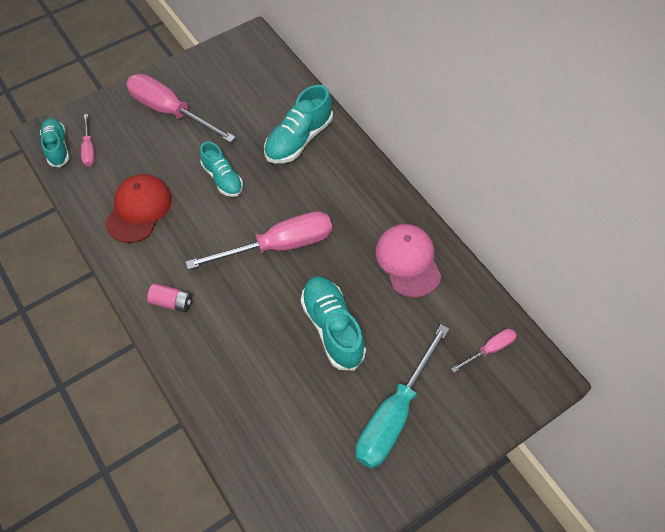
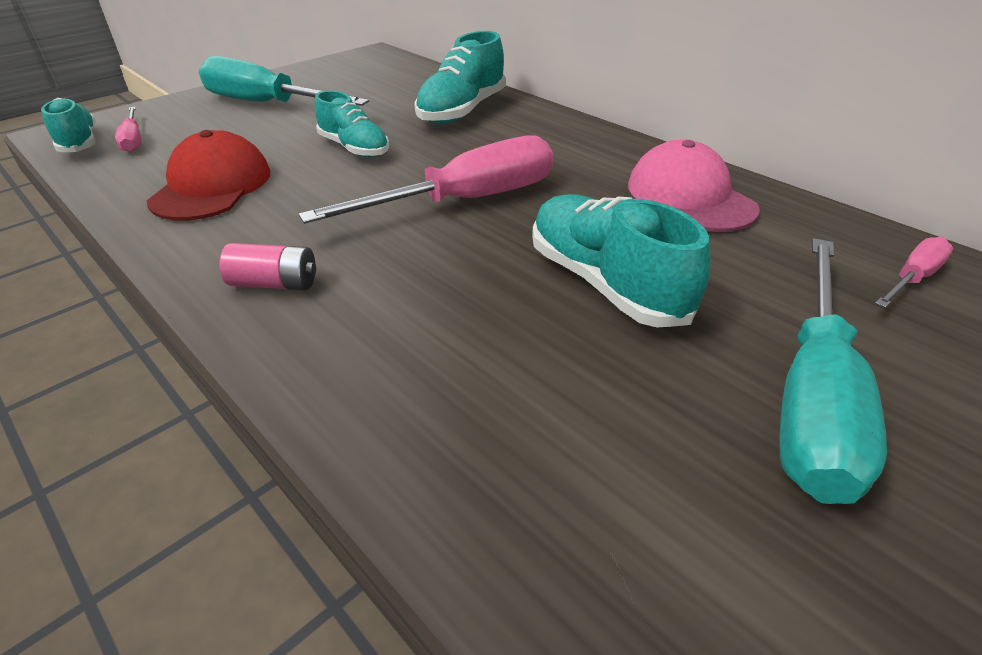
camera: 10 degrees left, 20 degrees down
(170, 111) = (266, 104): pink screwdriver -> turquoise screwdriver

